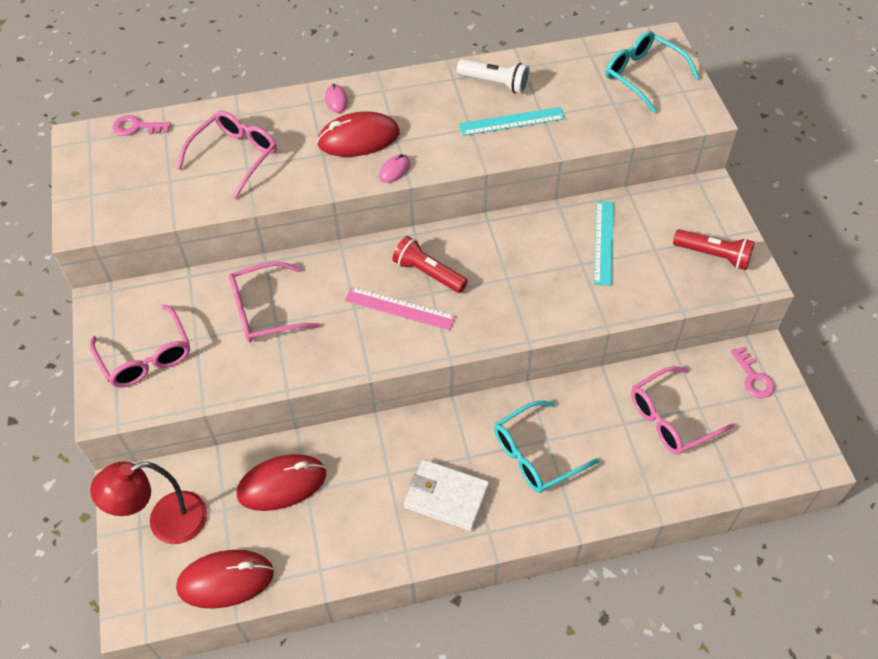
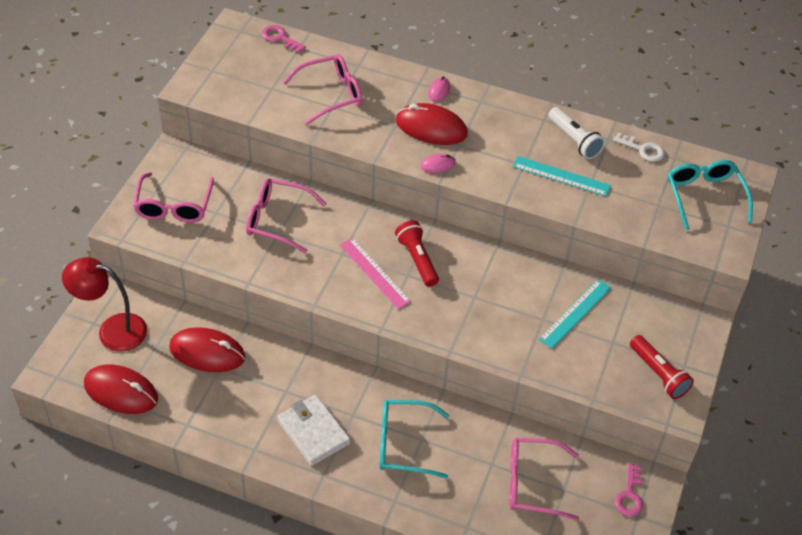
camera: 30 degrees right, 5 degrees down
(559, 61) = (643, 149): none -> white key

